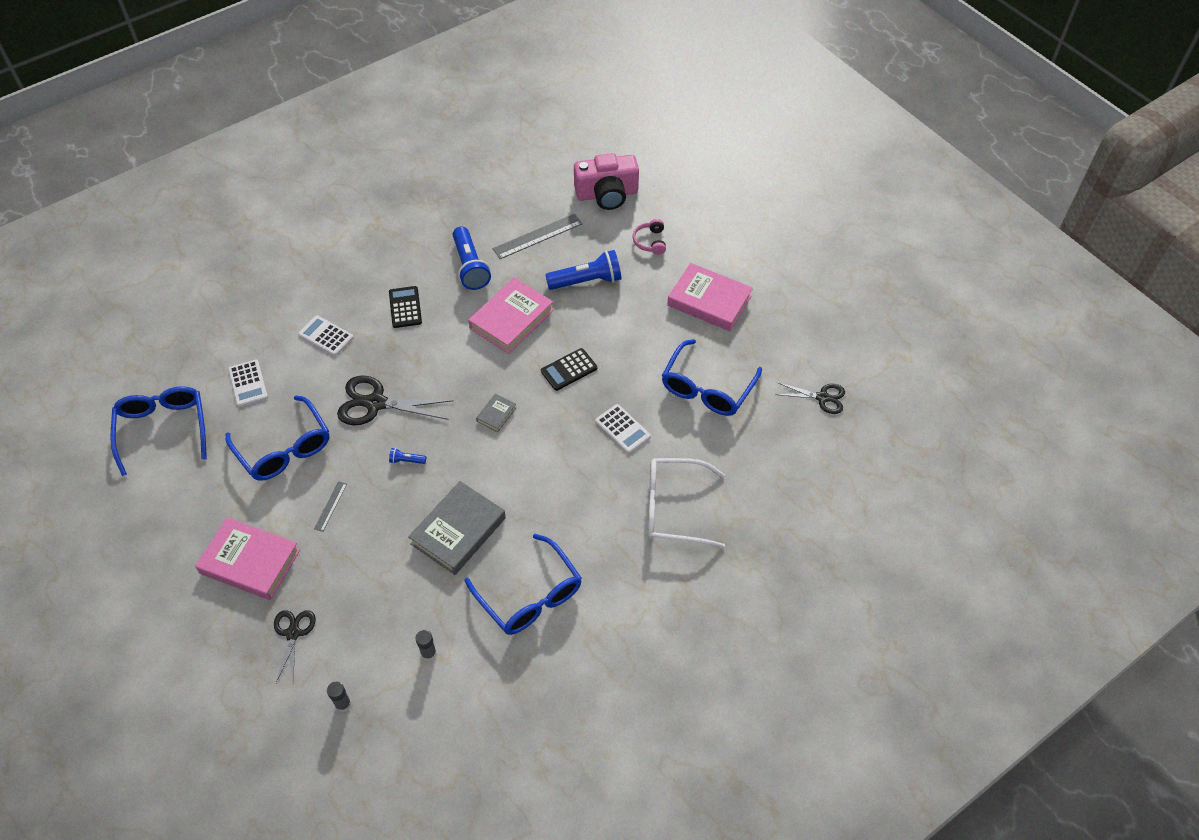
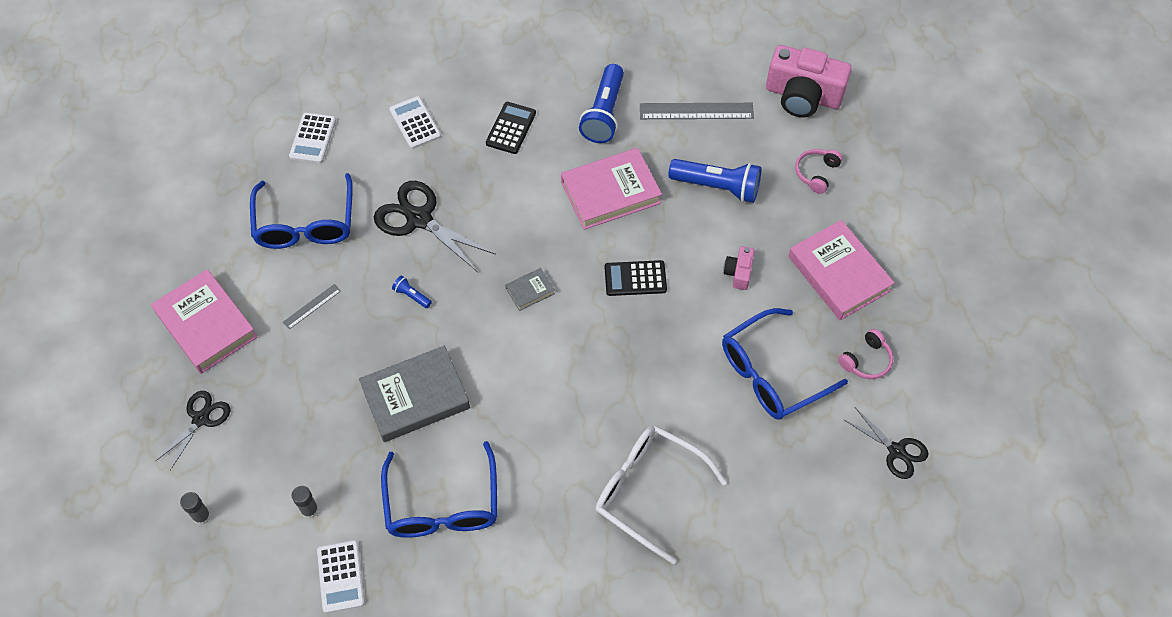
camera: 30 degrees right, 5 degrees up
(163, 429) = (210, 148): blue glasses -> none
(622, 429) = (650, 374): white calculator -> white calculator (340, 576)
(640, 332) = (738, 273): none -> pink camera
(765, 349) = (866, 361): none -> pink headphones

